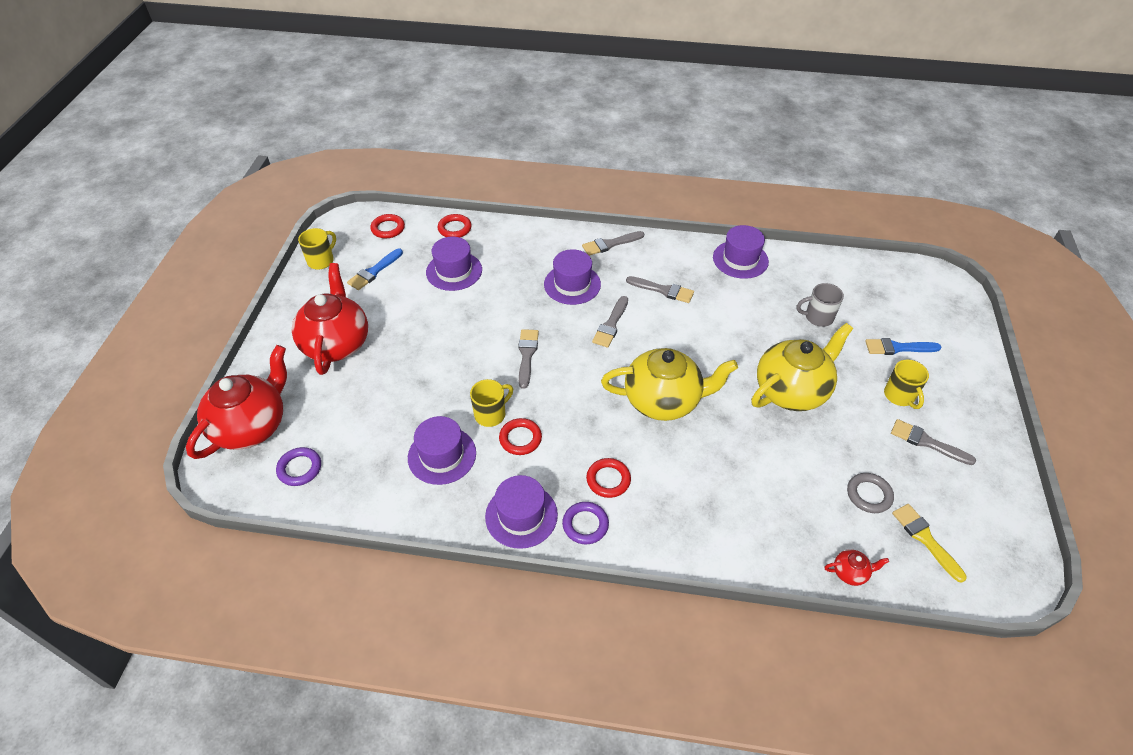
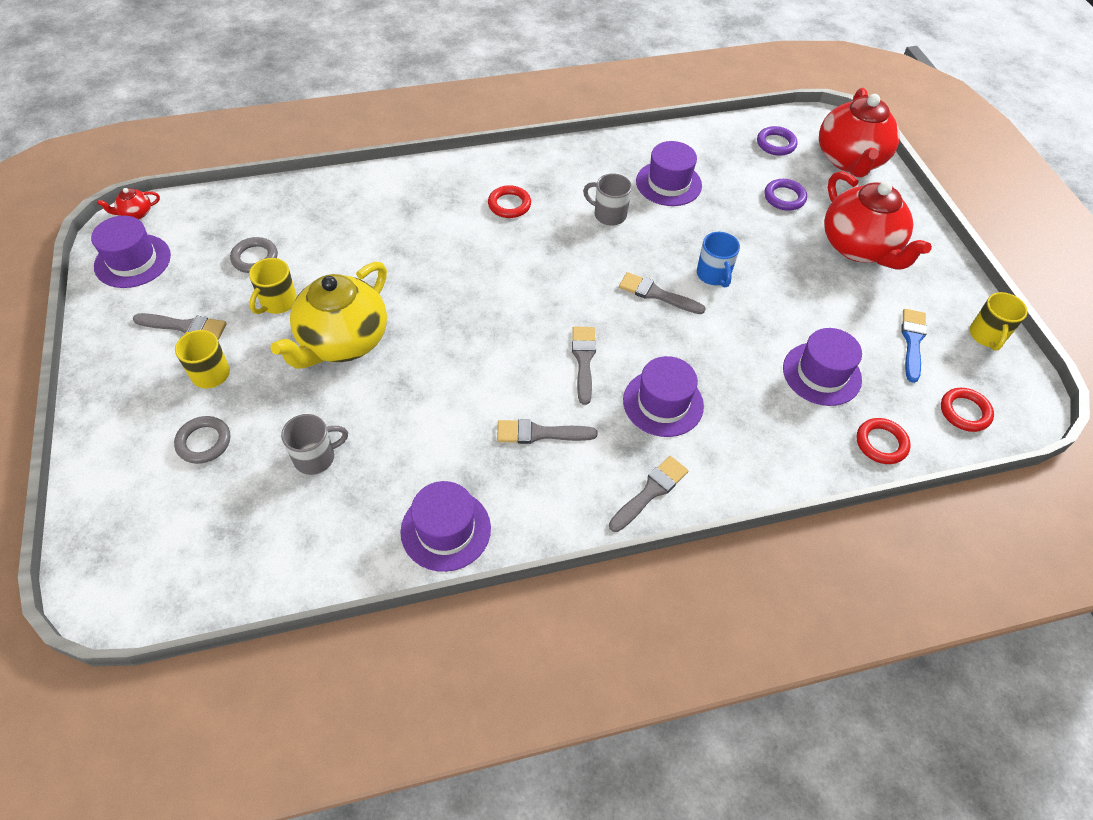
camera: 155 degrees right, 5 degrees up
(471, 356) = (713, 275): none -> blue mug
(491, 414) = (651, 227): yellow mug -> yellow mug (278, 302)
(520, 438) = (609, 215): red ring -> grey mug
(521, 515) = (570, 161): purple hat -> purple hat (133, 261)
(527, 355) = (656, 294): grey brush -> grey brush turned 135 degrees clockwise
(585, 525) = (513, 169): purple ring -> purple ring (784, 197)
(664, 400) = (484, 289): yellow teapot -> none
(850, 572) = (275, 194): red teapot -> red teapot (136, 213)
(898, 348) = (204, 442): blue brush -> grey ring
(925, 539) = (202, 236): yellow brush -> none

